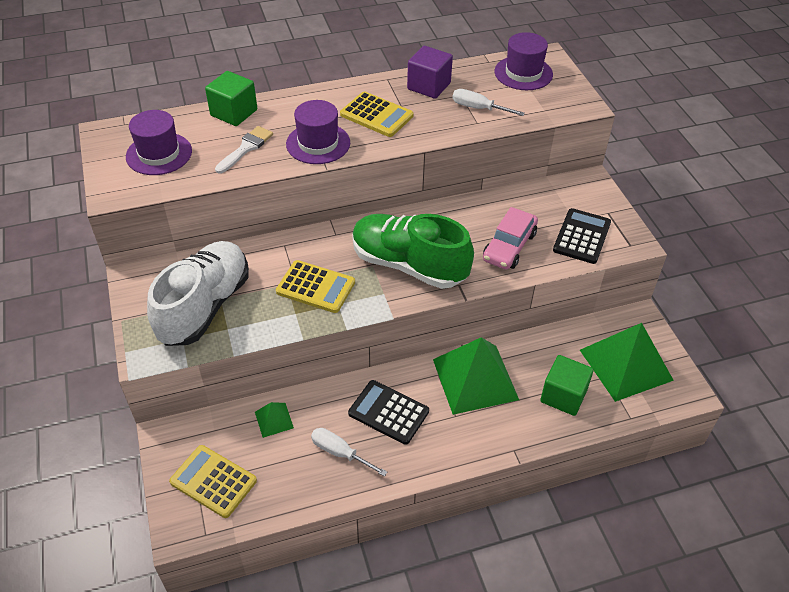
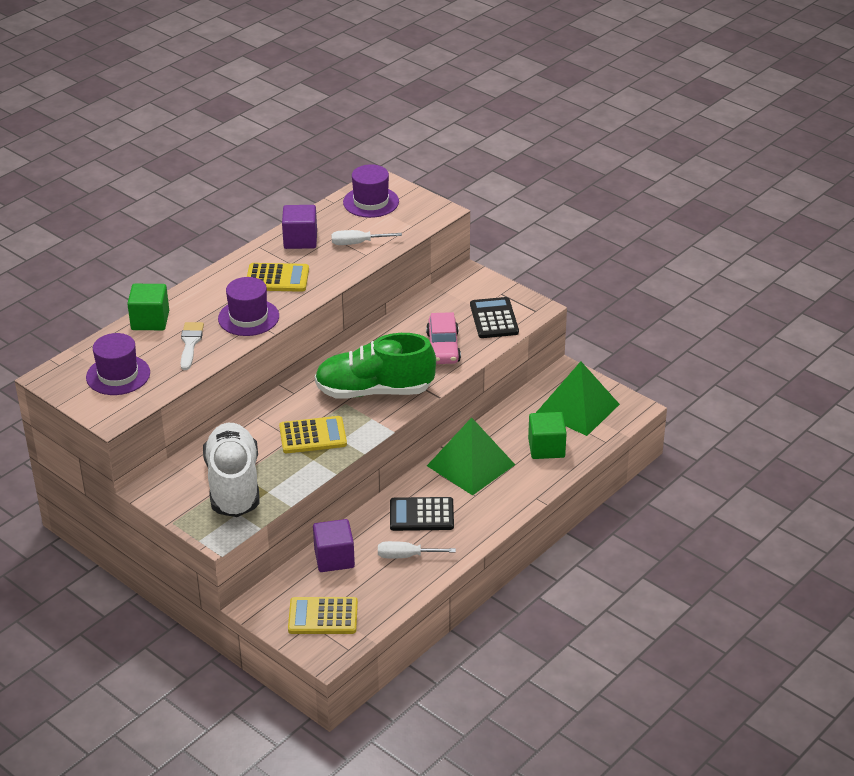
camera: 30 degrees left, 10 degrees down
(274, 420) = (334, 558): green pyramid -> purple cube

